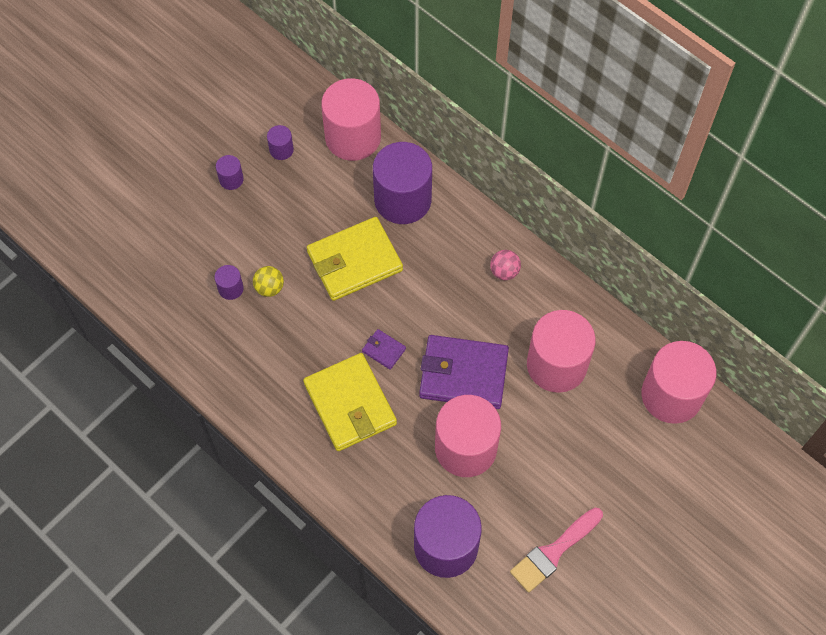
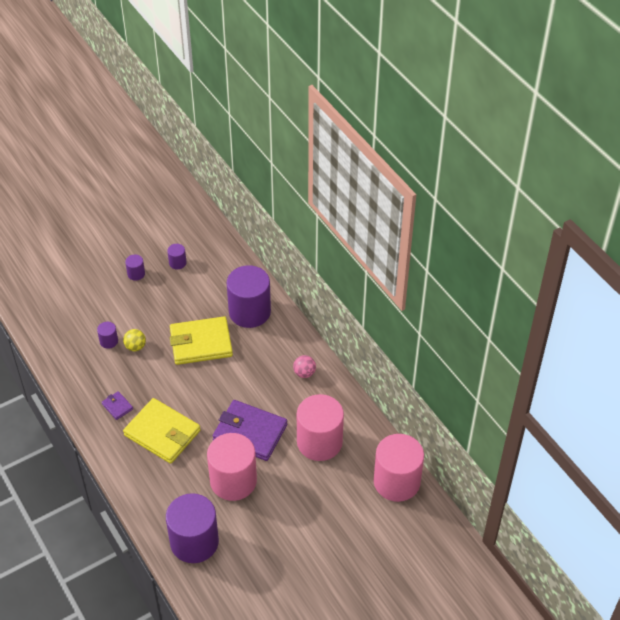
camera: 15 degrees right, 15 degrees down
(350, 404) = (162, 433): yellow wallet -> yellow wallet turned 45 degrees counterclockwise
(353, 137) = (230, 265): pink cylinder -> none
(384, 350) = (199, 404): purple wallet -> purple wallet (117, 406)
(553, 552) = (271, 565): pink brush -> none

